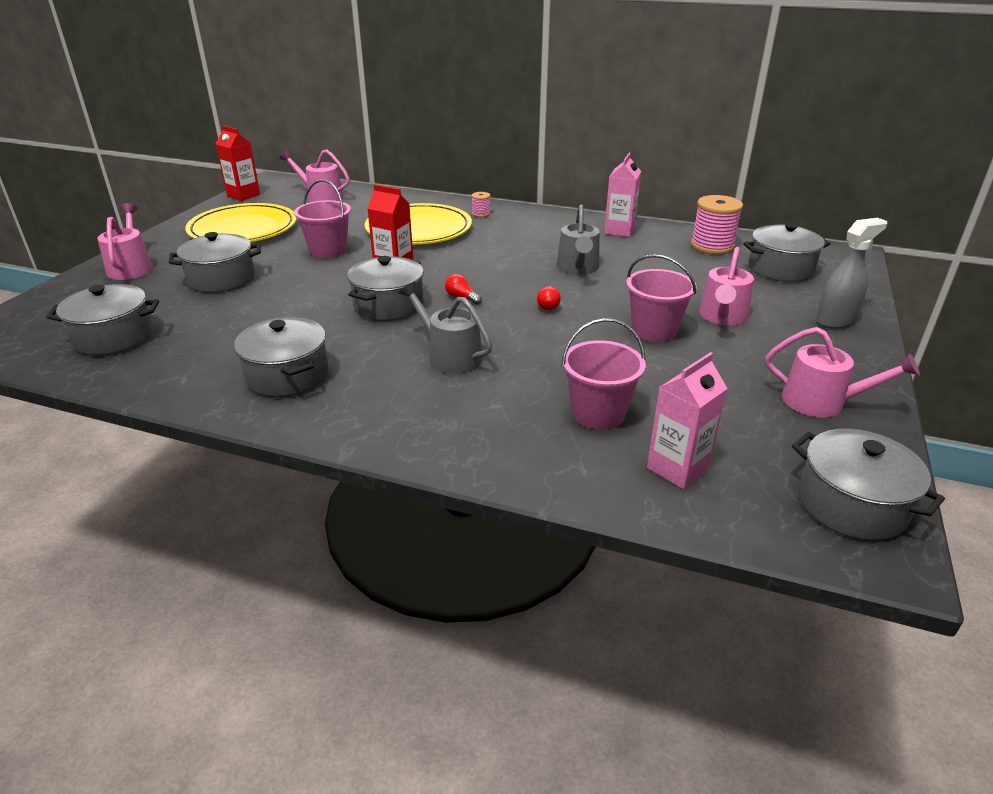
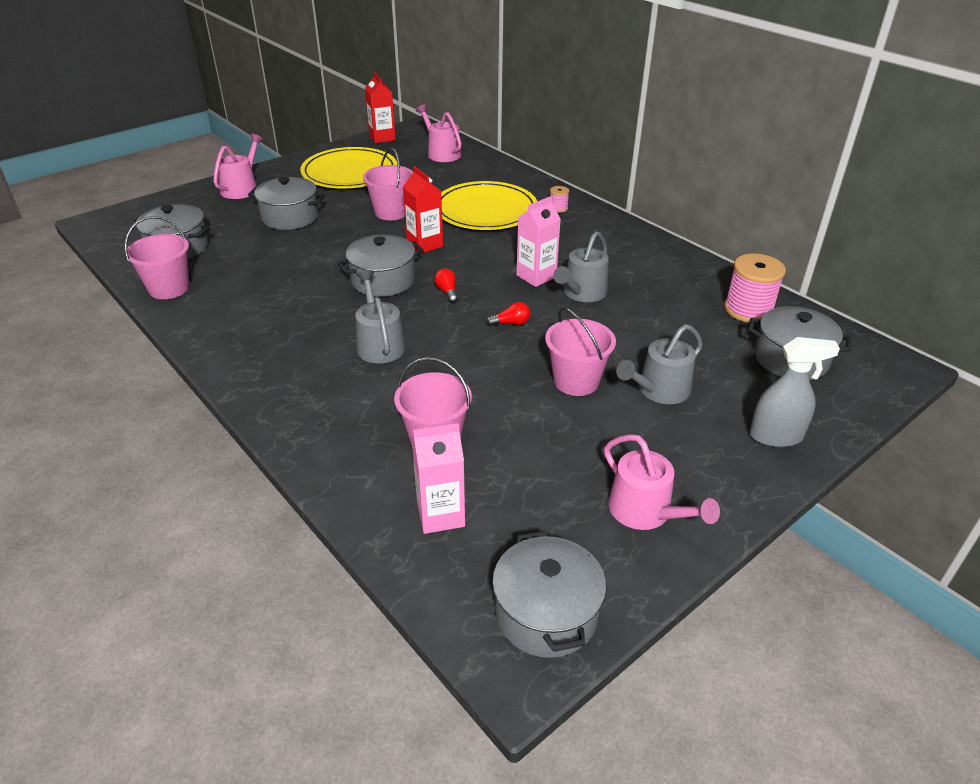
camera: 30 degrees right, 5 degrees up
(149, 377) = (169, 288): none -> pink bucket
(287, 375) = (252, 319): grey pot -> none
(548, 305) = (511, 323): red light bulb -> red light bulb turned 135 degrees counterclockwise
(619, 231) = (671, 264): pink carton -> pink carton (536, 276)
(722, 317) = (659, 390): pink watering can -> grey watering can

